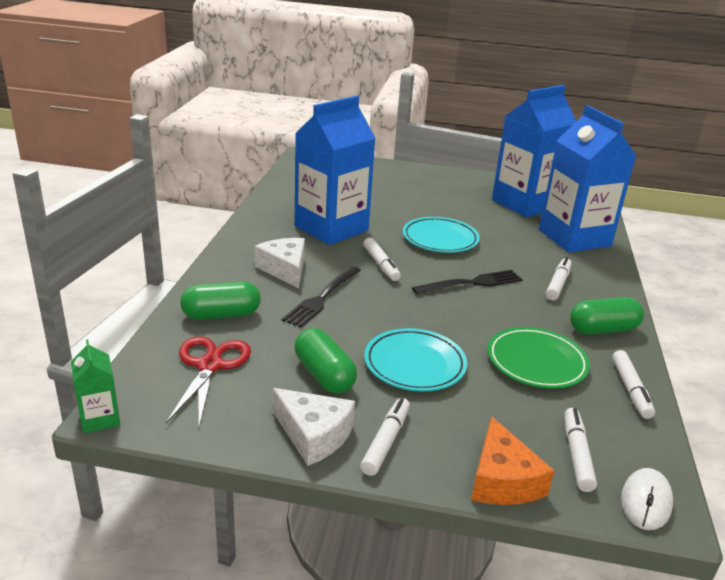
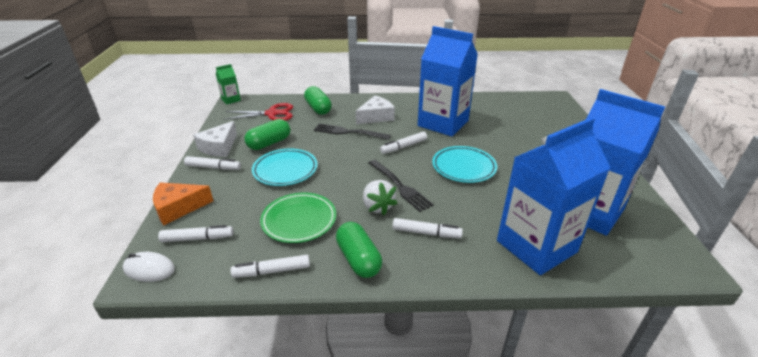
camera: 80 degrees right, 5 degrees up
(511, 304) = (377, 207): none -> white strawberry

